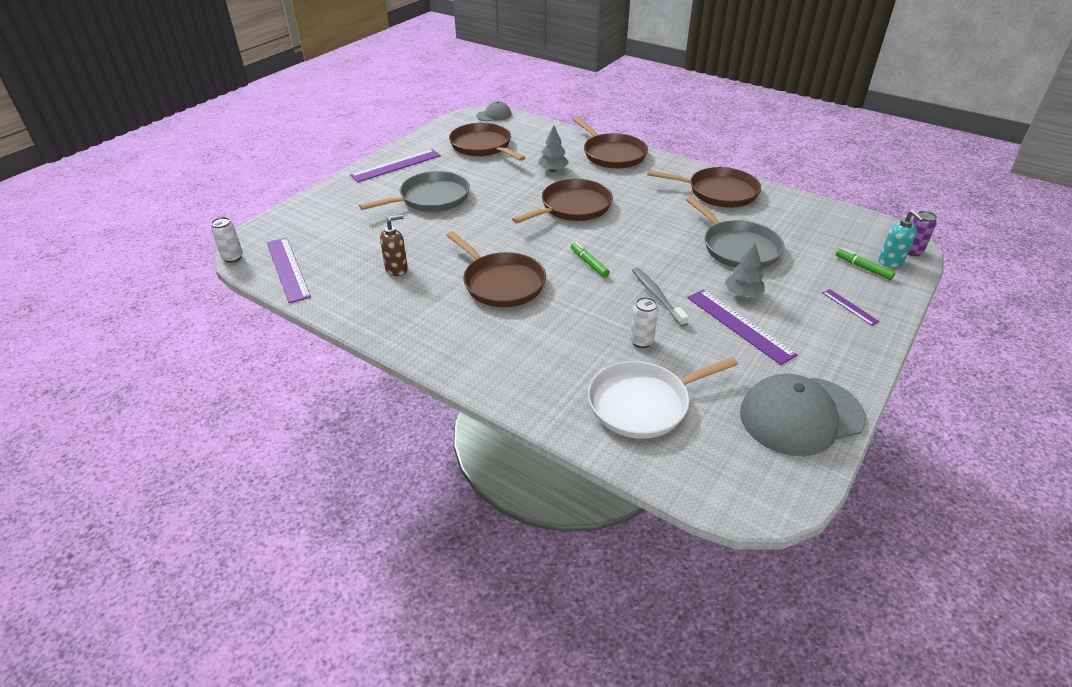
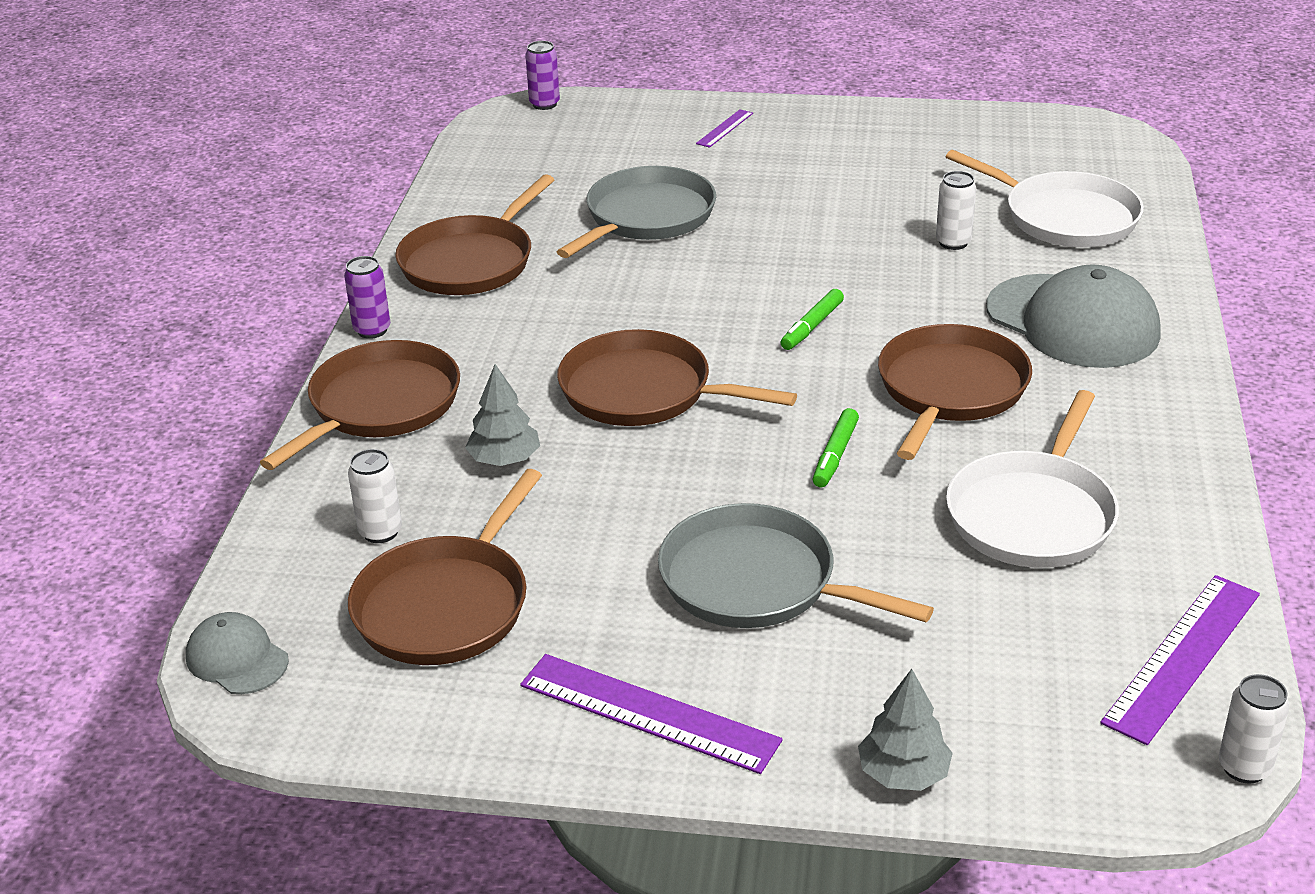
camera: 115 degrees left, 5 degrees down
(397, 269) = (1033, 514): brown soap dispenser -> white pan
(532, 142) = (380, 532): none -> white can
(657, 296) = (840, 253): grey toothbrush -> none
(672, 161) = (372, 330): none -> purple can
(719, 192) = (470, 262): brown pan -> brown pan turned 135 degrees counterclockwise
(739, 325) = (842, 187): purple ruler -> none
(742, 293) = (766, 196): grey tree -> grey tree (903, 774)
(800, 416) = (968, 132): grey cap -> grey cap (1072, 322)
(863, 268) = (619, 129): green marker -> green marker (835, 455)
(891, 262) = (585, 114): turquoise soap dispenser -> none

